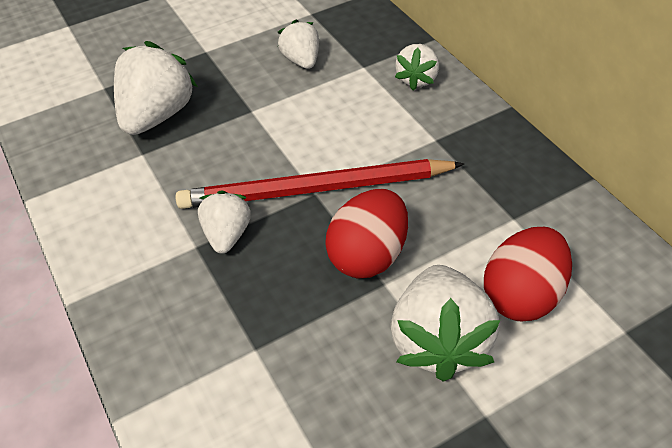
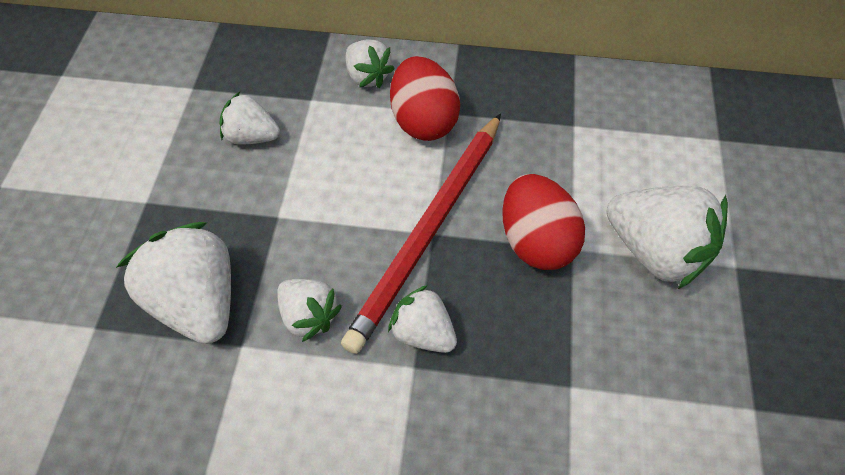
camera: 55 degrees left, 10 degrees up
(190, 170) = (309, 315): none -> white strawberry
(522, 295) = (649, 172): red egg -> red egg (423, 121)

